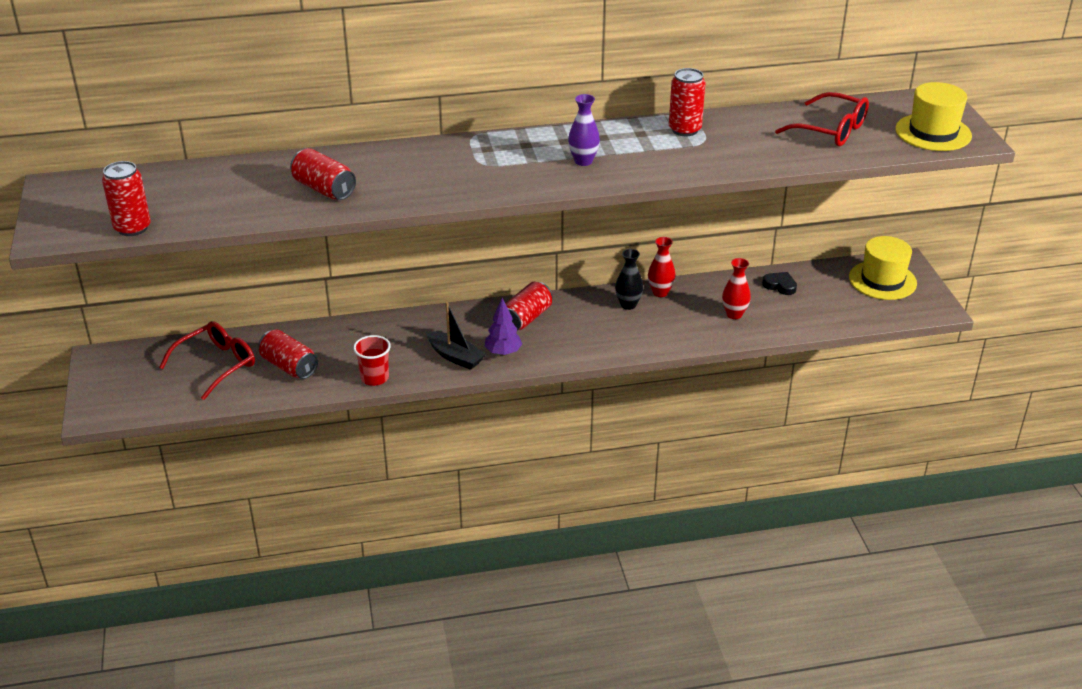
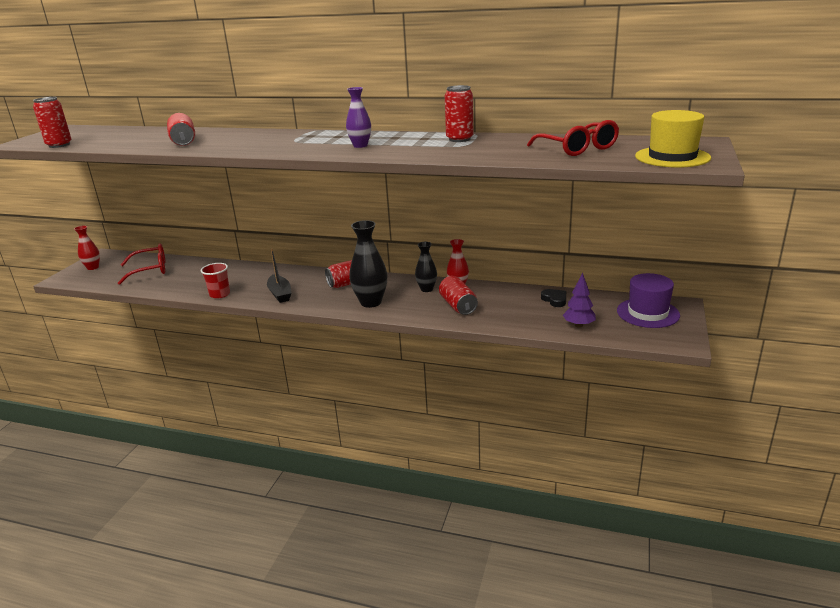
camera: 30 degrees right, 10 degrees down
(289, 366) = (184, 278): red can -> red can (458, 306)
(503, 353) = (311, 298): purple tree -> purple tree (578, 325)
(582, 340) = (371, 302): none -> black vase
(734, 314) = (498, 310): red vase -> red vase (93, 267)
(882, 280) = (648, 313): yellow hat -> purple hat

